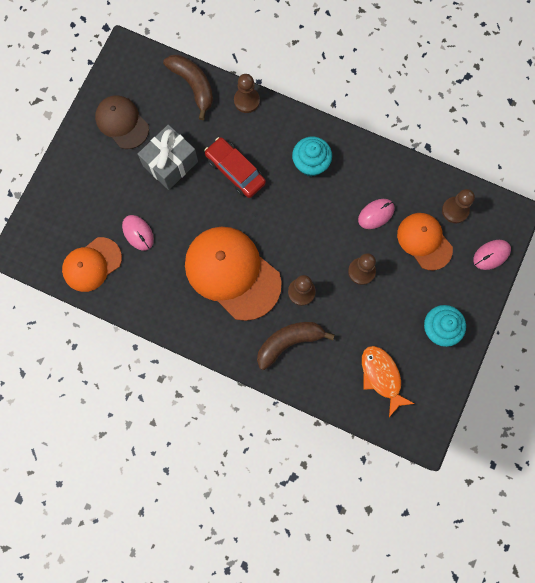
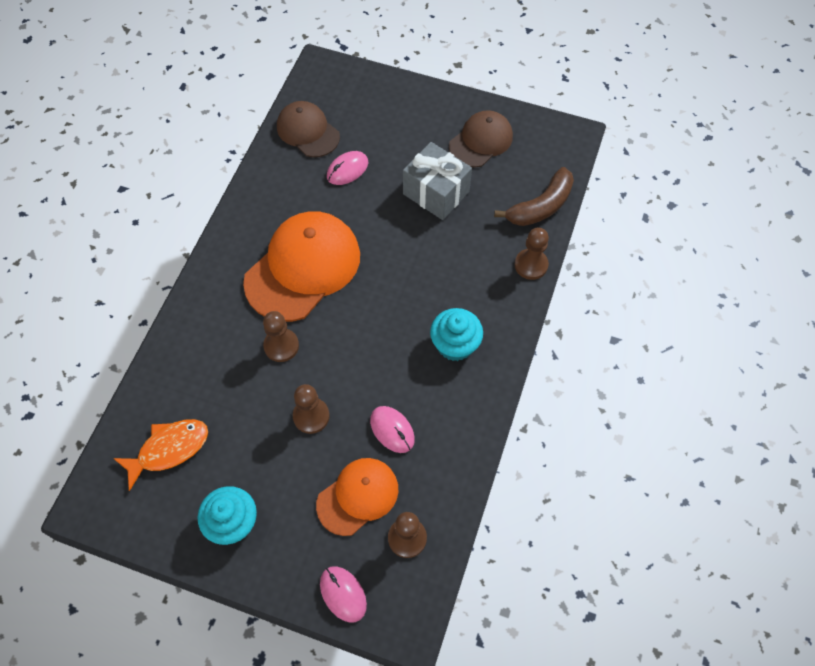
camera: 85 degrees right, 15 degrees down
(92, 264) = (308, 131): orange cap -> brown cap
(235, 171) = (435, 260): red car -> none
(289, 342) = (216, 336): brown banana -> none

